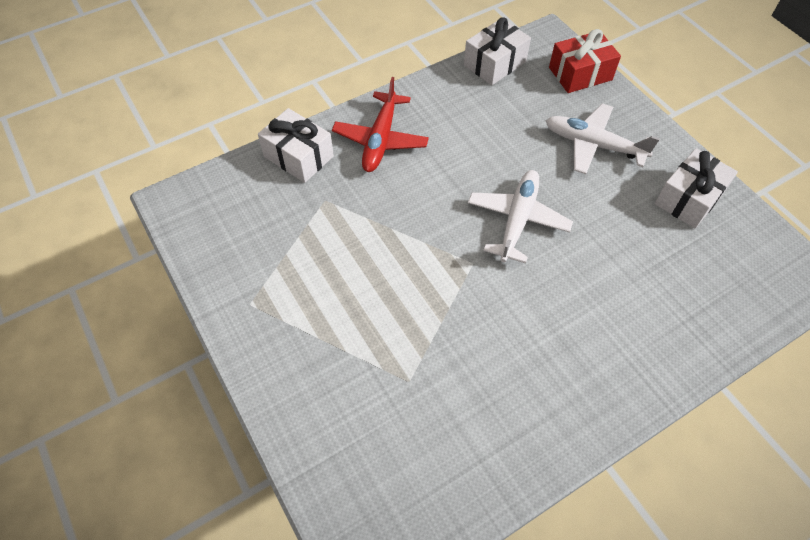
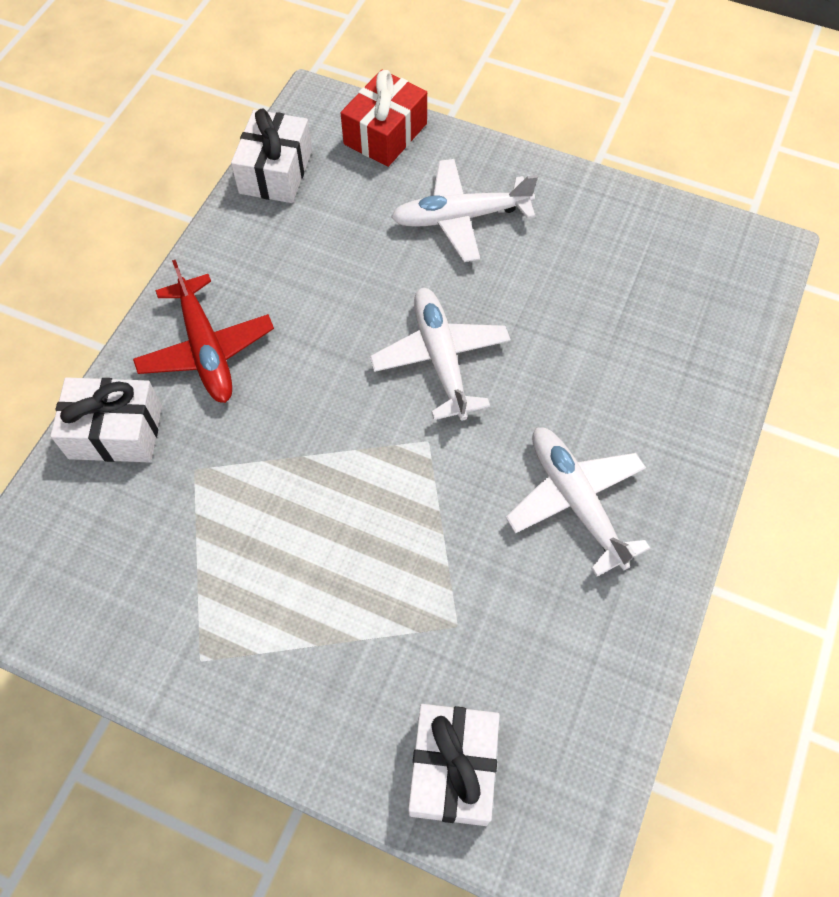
camera: 35 degrees left, 5 degrees up
(542, 356) = (575, 501): none -> white plane
(688, 199) = (601, 227): white gift -> white gift (453, 769)

